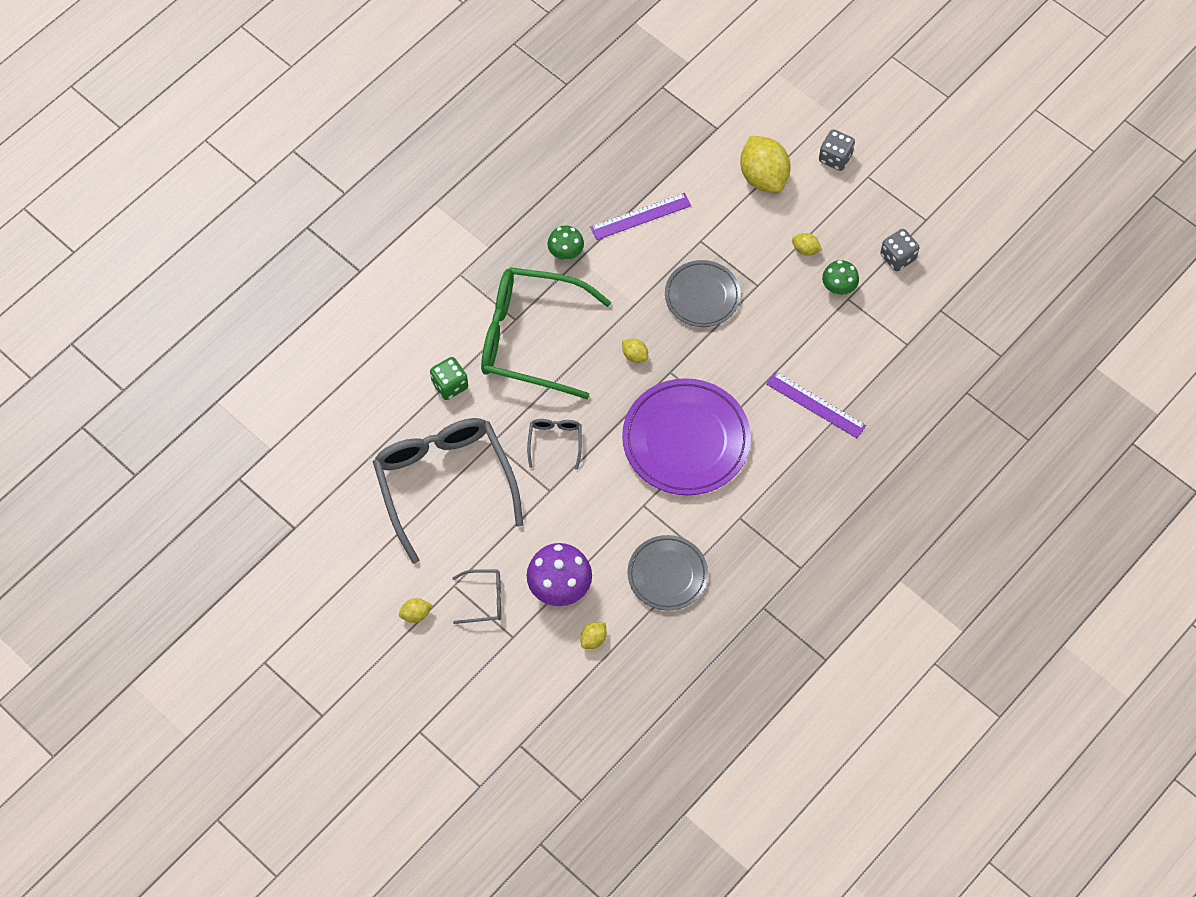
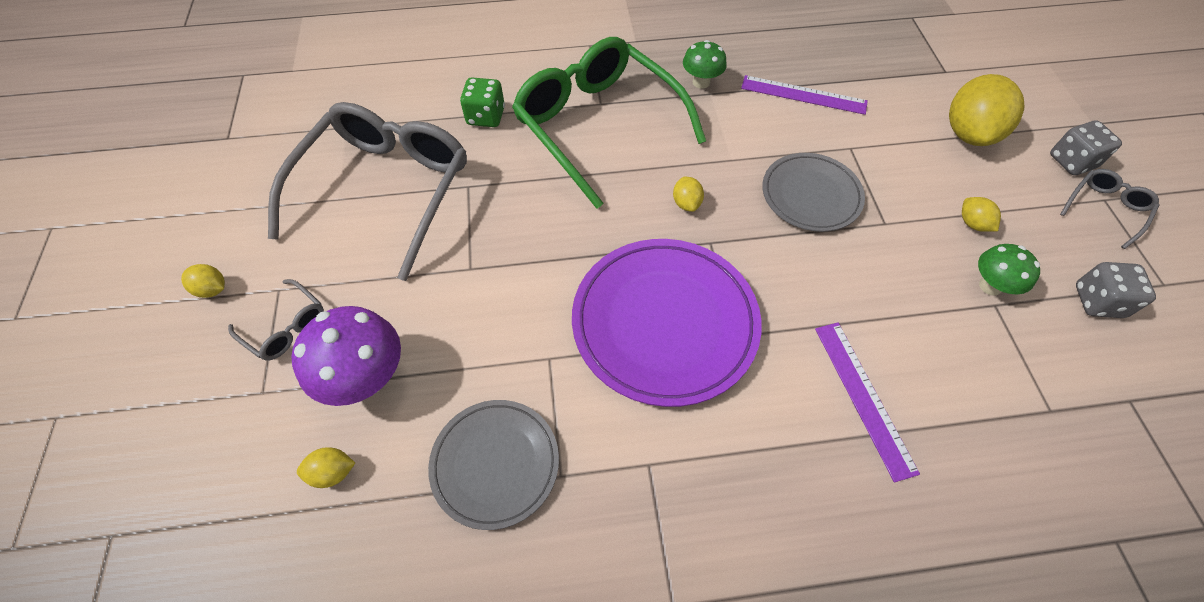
camera: 40 degrees right, 5 degrees down
(555, 442) = (525, 226): grey glasses -> grey glasses (1105, 209)

